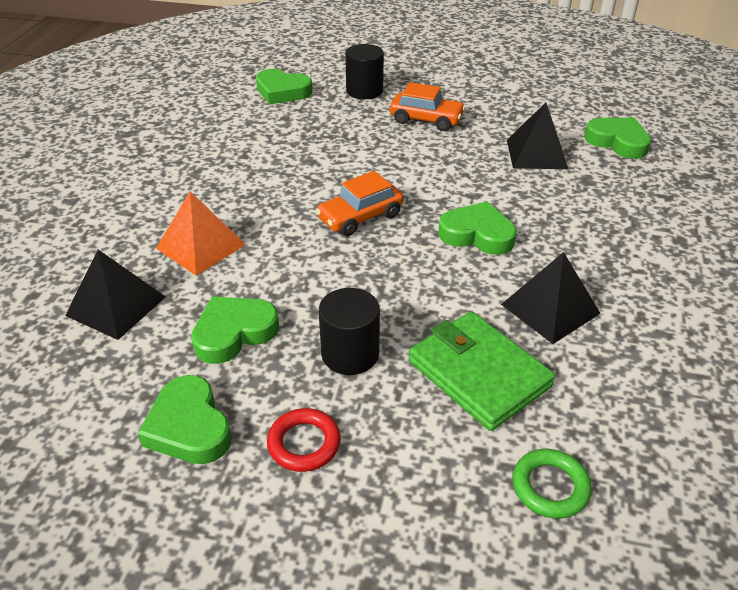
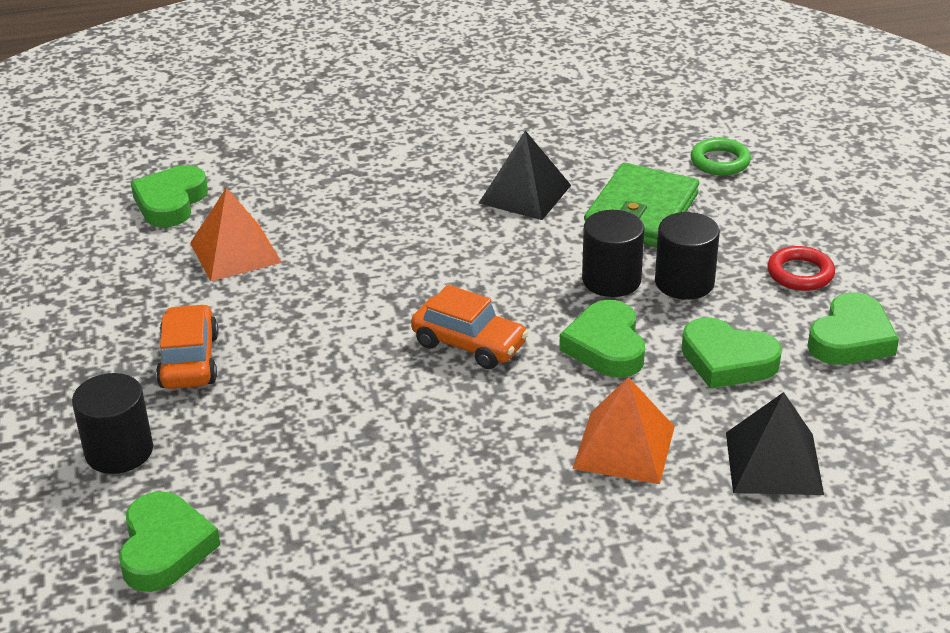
camera: 115 degrees left, 5 degrees down
(385, 311) = (611, 280): none -> black cylinder
(477, 234) = (439, 257): green heart -> green heart (606, 346)
(536, 154) = (235, 252): black pyramid -> orange pyramid

